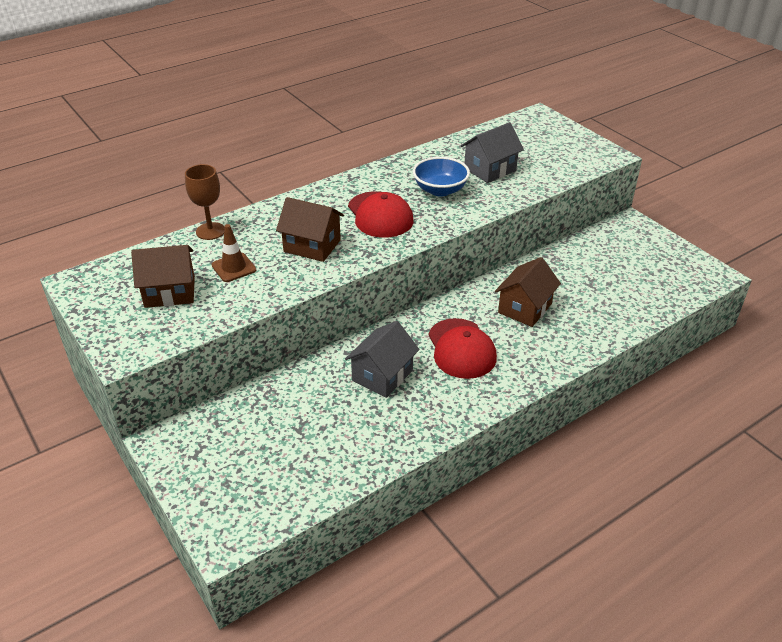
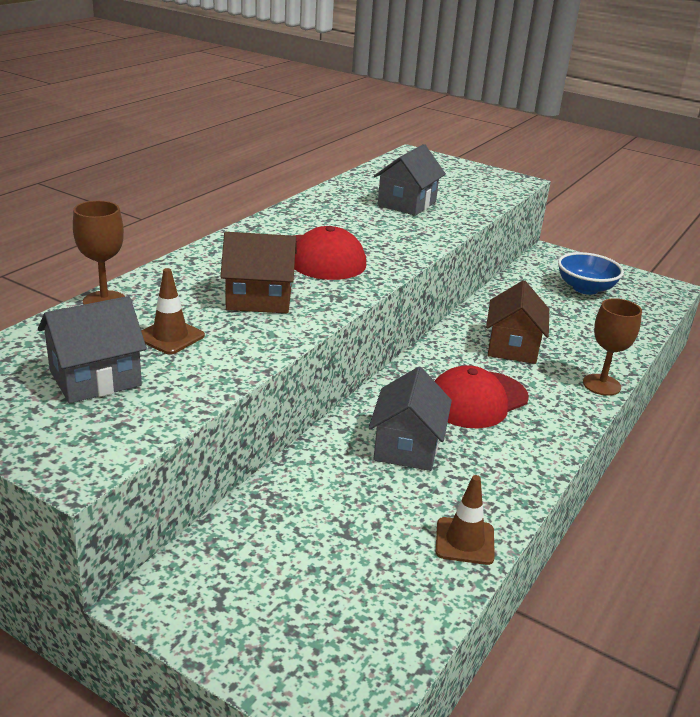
camera: 25 degrees left, 10 degrees down
(170, 292) = (95, 378): brown house -> grey house
(372, 455) = (464, 541): none -> brown traffic cone
(440, 190) = (368, 227): blue bowl -> blue bowl (585, 288)
(461, 349) = (477, 400): red cap -> red cap turned 90 degrees clockwise
(573, 356) = (601, 385): none -> brown goblet

